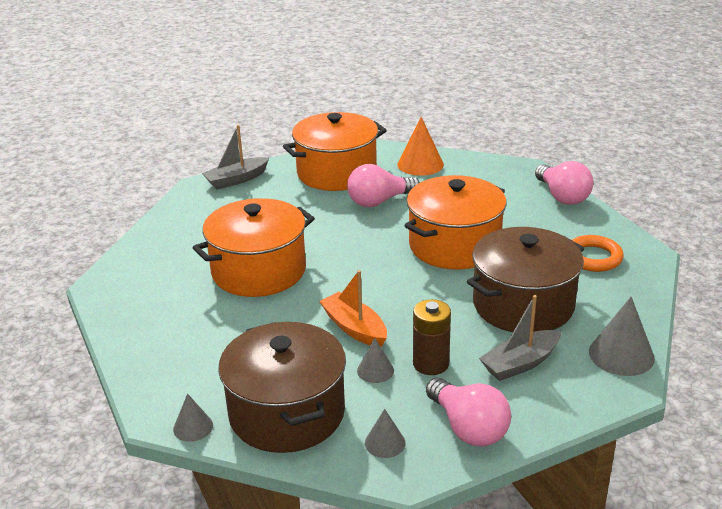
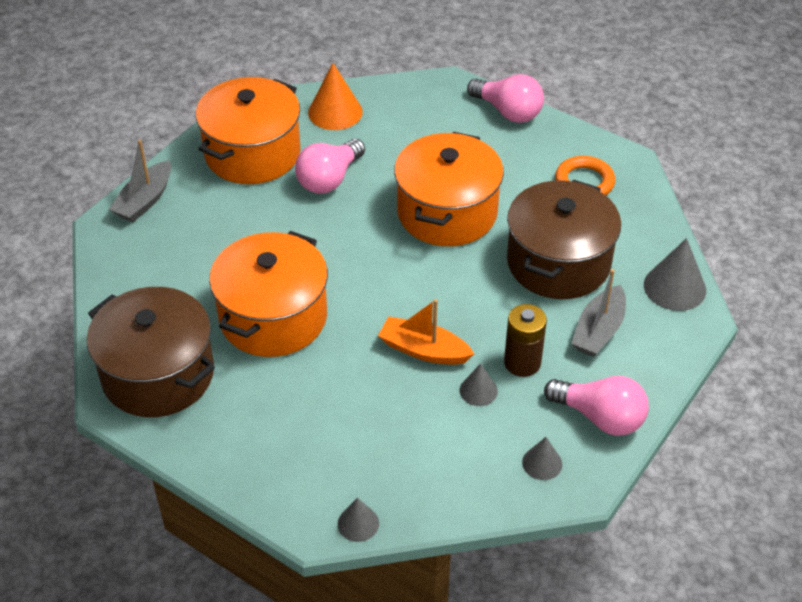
camera: 30 degrees left, 15 degrees up
(287, 413) = (433, 470): brown pot -> brown pot (158, 374)

